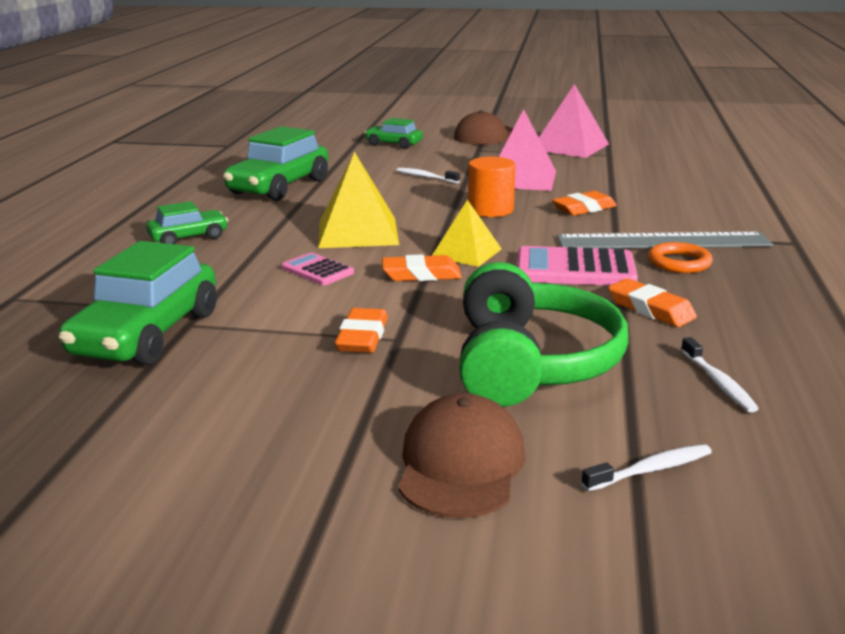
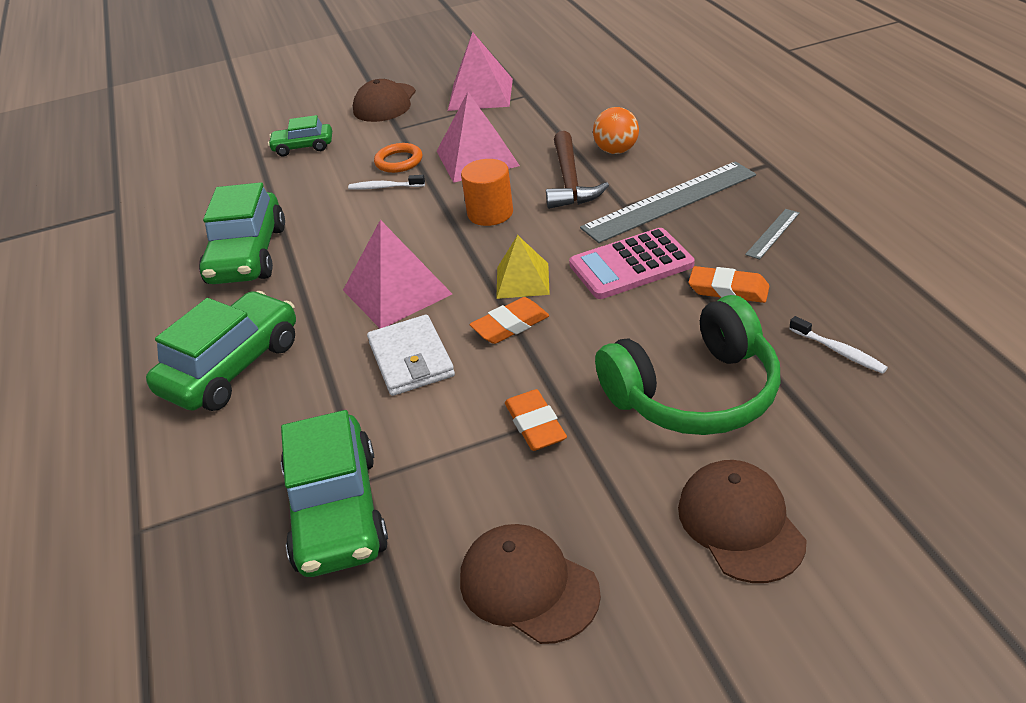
camera: 25 degrees left, 15 degrees up
(189, 237) = (232, 367): green car -> green car, size x1.81
(222, 430) = (528, 586): none -> brown cap
(317, 270) = (411, 359): pink calculator -> white wallet
(358, 232) = (397, 292): yellow pyramid -> pink pyramid
(530, 363) = (694, 392): green headphones -> green headphones turned 90 degrees clockwise
(584, 208) = (570, 181): orange eraser -> brown hammer
(650, 201) = (616, 151): none -> orange ball
(651, 469) = (866, 461): white toothbrush -> none
(679, 262) = (703, 223): orange ring -> orange ring (399, 161)
(744, 286) = (772, 233): none -> grey ruler

